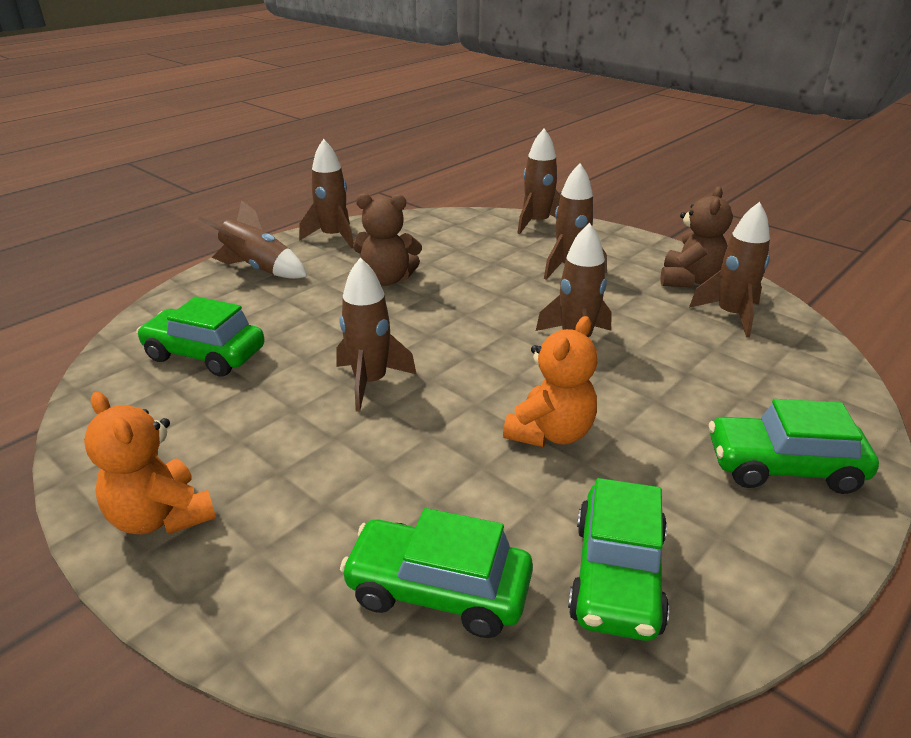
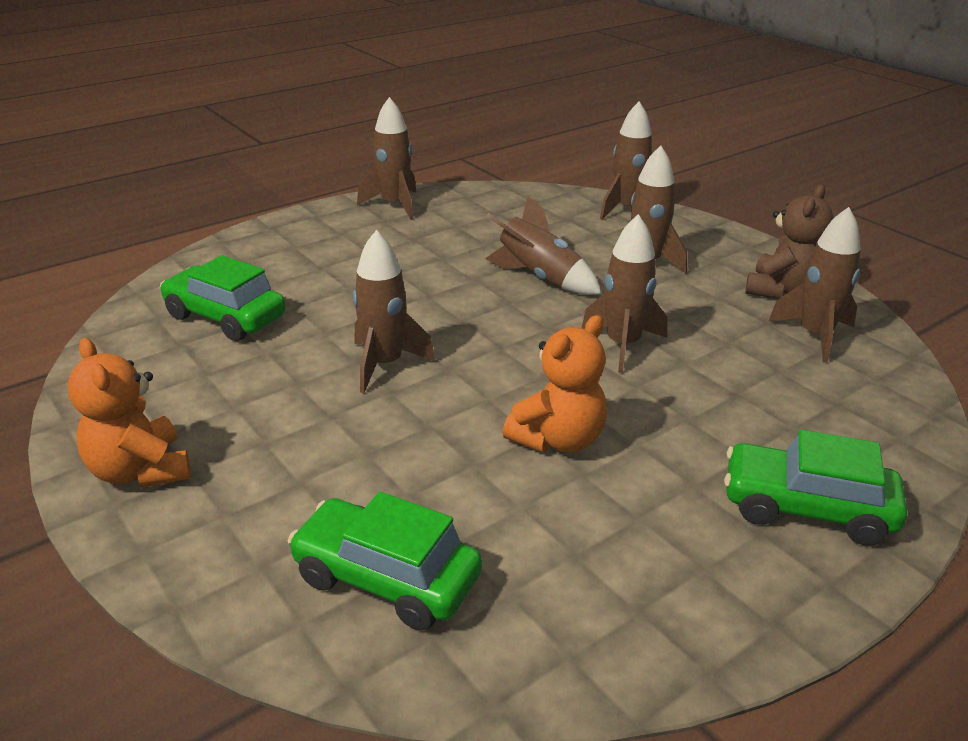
camera: 10 degrees right, 0 degrees up
(258, 269) = (305, 232): brown rocket -> brown rocket (539, 277)
(387, 279) = (438, 256): brown teddy bear -> none
(616, 576) = (575, 592): green car -> none

